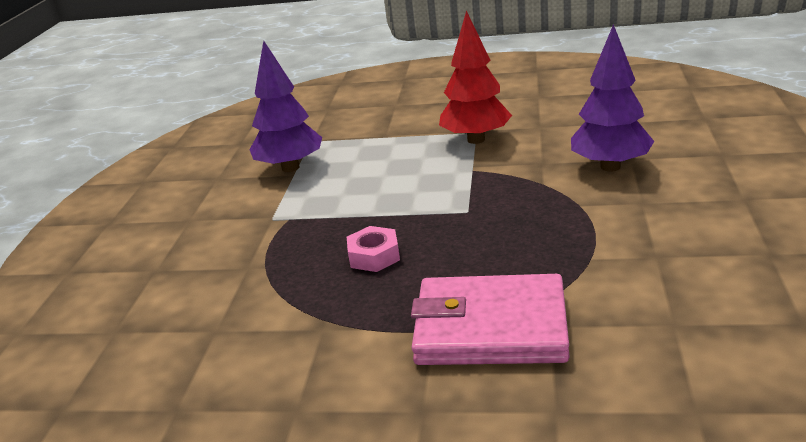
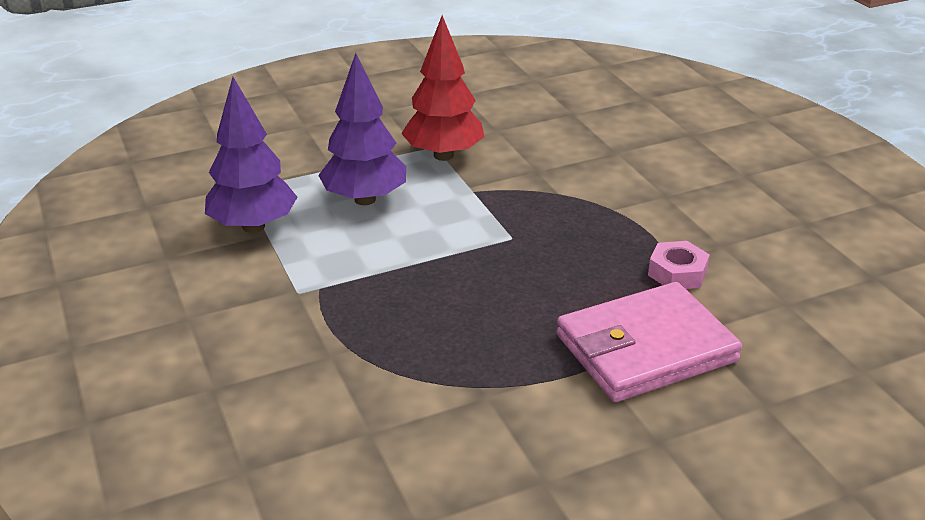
camera: 35 degrees left, 5 degrees up
(374, 256) = (463, 307): pink nut -> pink nut (677, 273)
(610, 166) = (606, 163): purple tree -> purple tree (365, 199)

